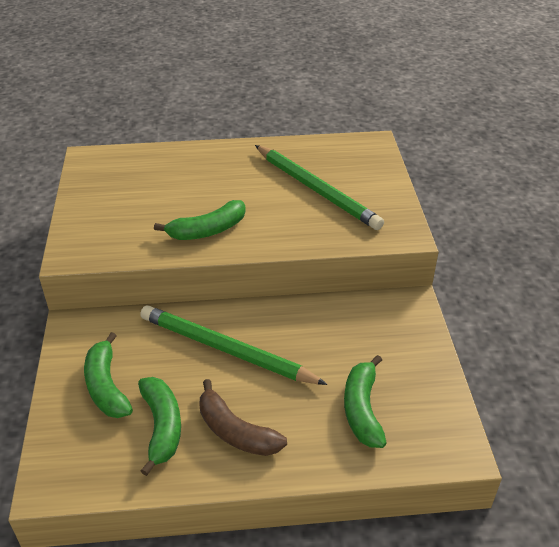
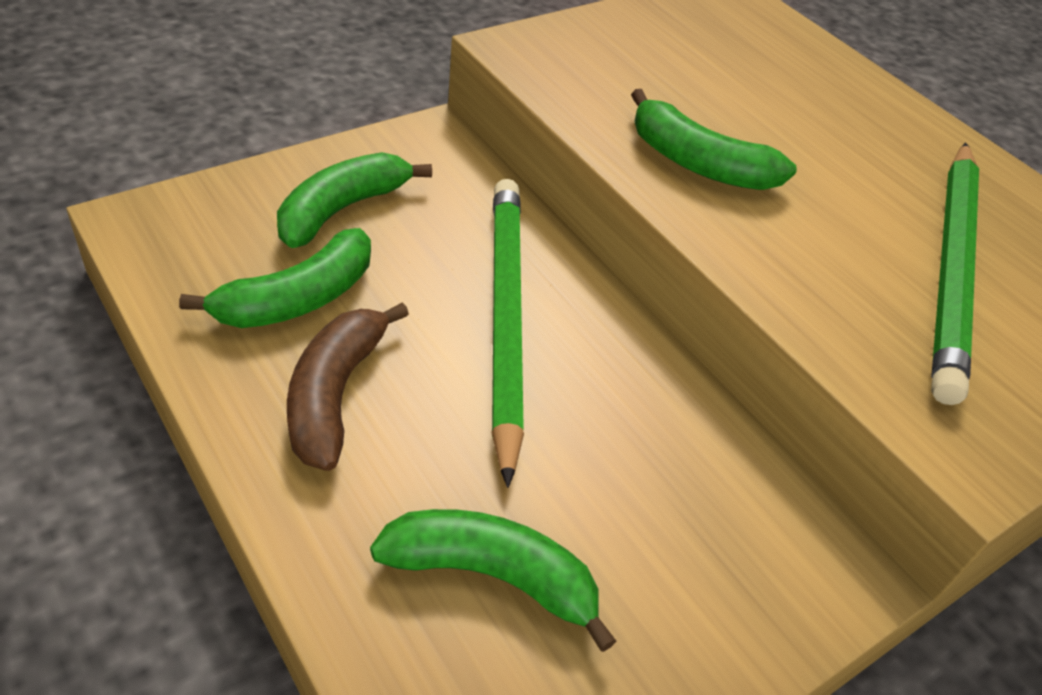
camera: 55 degrees right, 5 degrees up
(362, 409) = (492, 576): green banana -> green banana turned 45 degrees clockwise

